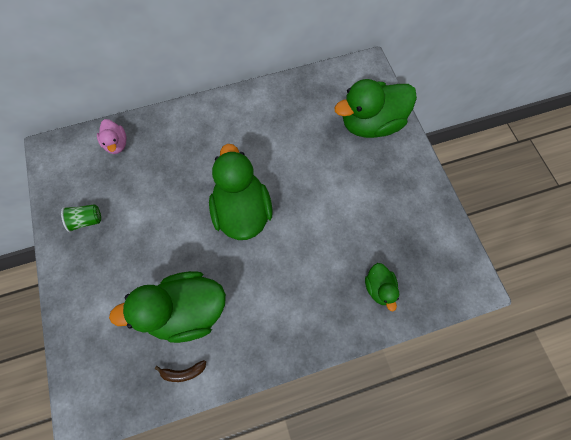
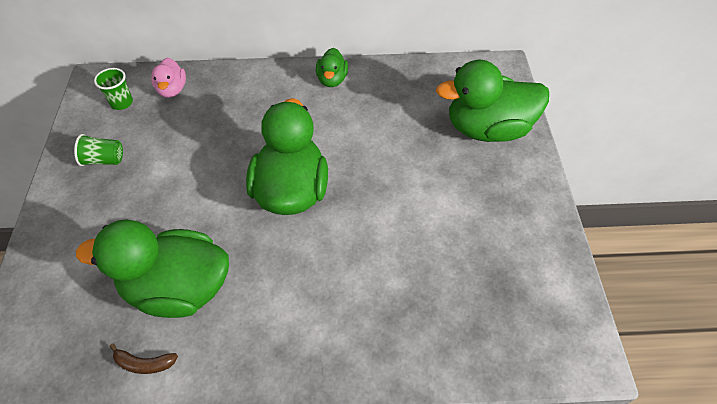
camera: 15 degrees right, 15 degrees down
(80, 166) = (122, 103): none -> green cup
(379, 288) = (443, 325): green duck -> green duck (332, 80)

